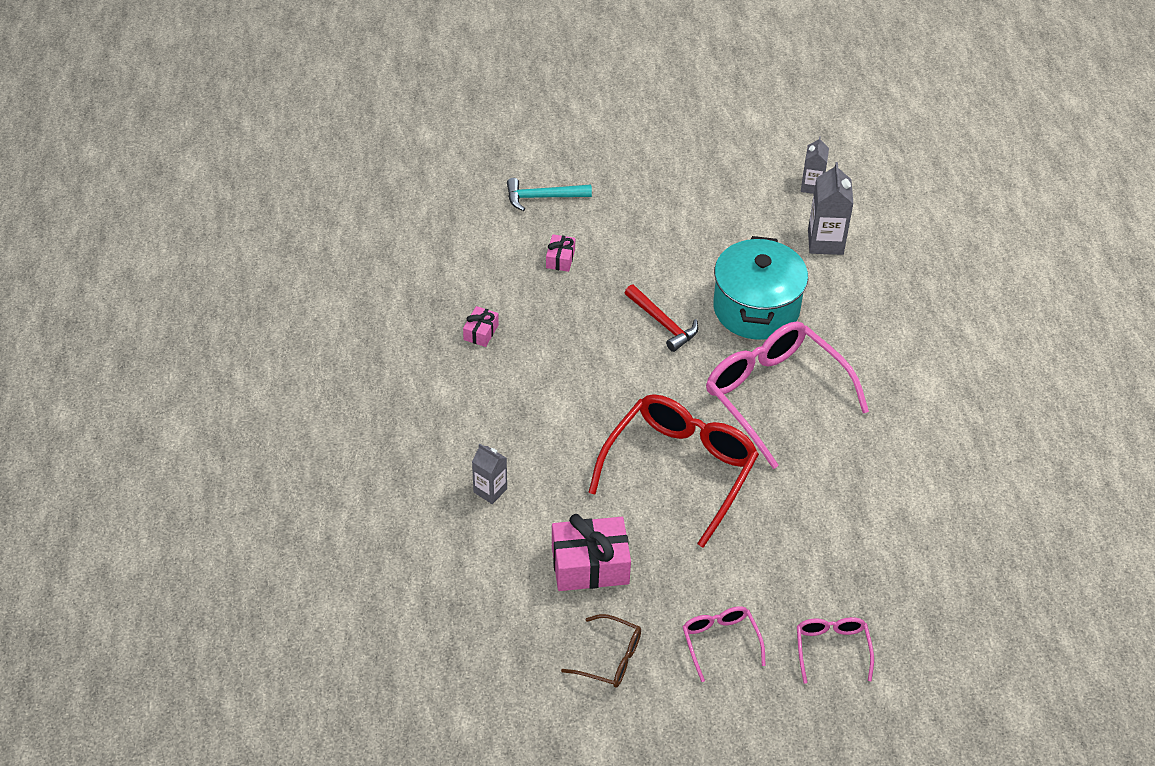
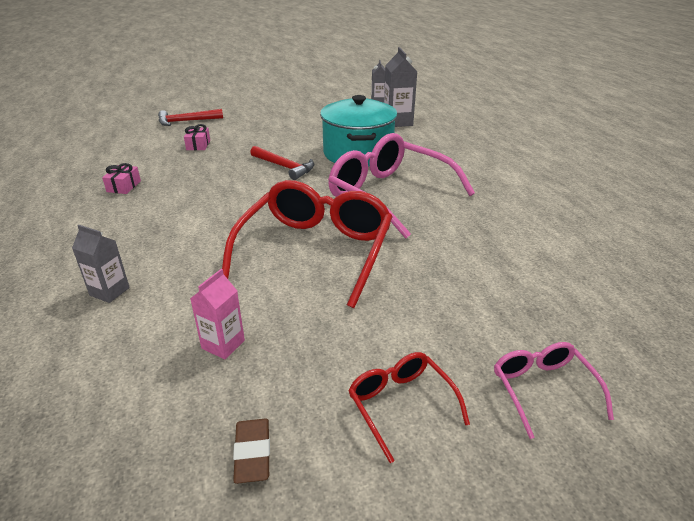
camera: 10 degrees left, 15 degrees down
(543, 197) = (187, 121): turquoise hammer -> red hammer
(590, 565) = (223, 344): pink gift -> pink carton
(609, 658) = (252, 453): brown glasses -> brown eraser
(720, 642) = (401, 405): pink glasses -> red glasses

